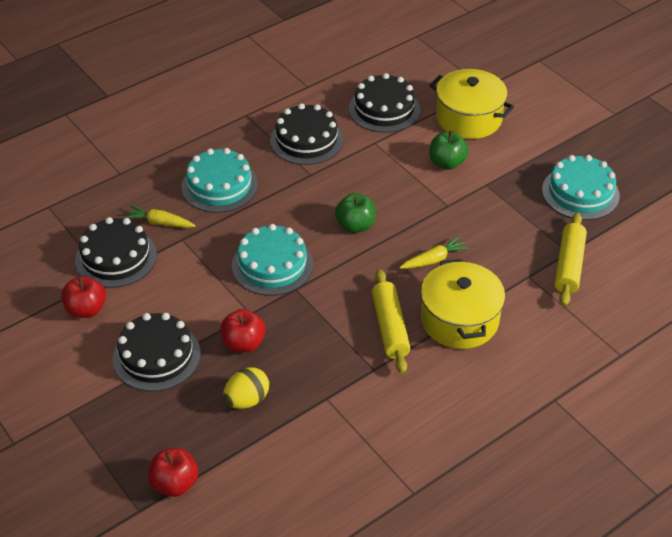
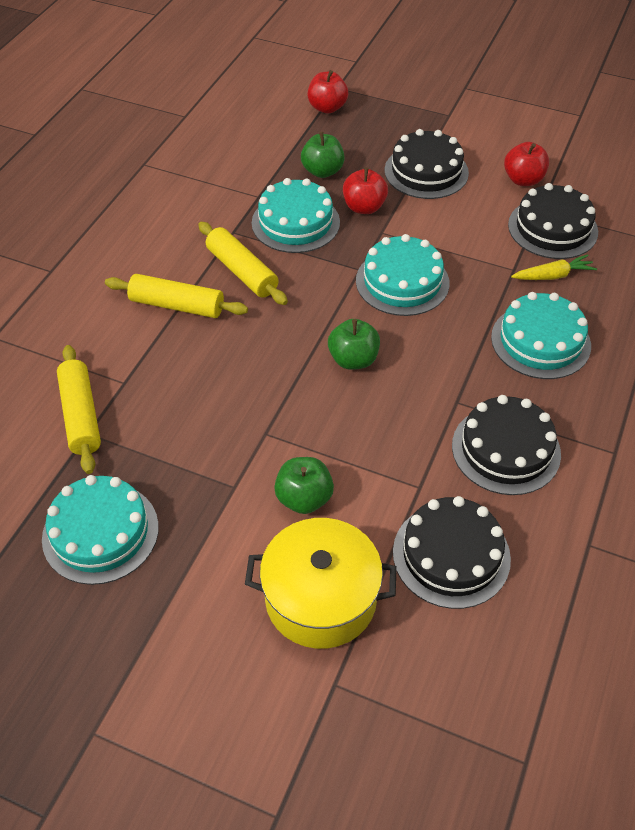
camera: 150 degrees right, 5 degrees up
(247, 400) = (322, 171): yellow egg -> green apple
(313, 354) = (295, 222): none -> turquoise cake
(434, 259) = (240, 357): yellow carrot -> none
(459, 320) = (177, 305): yellow pot -> yellow rolling pin

